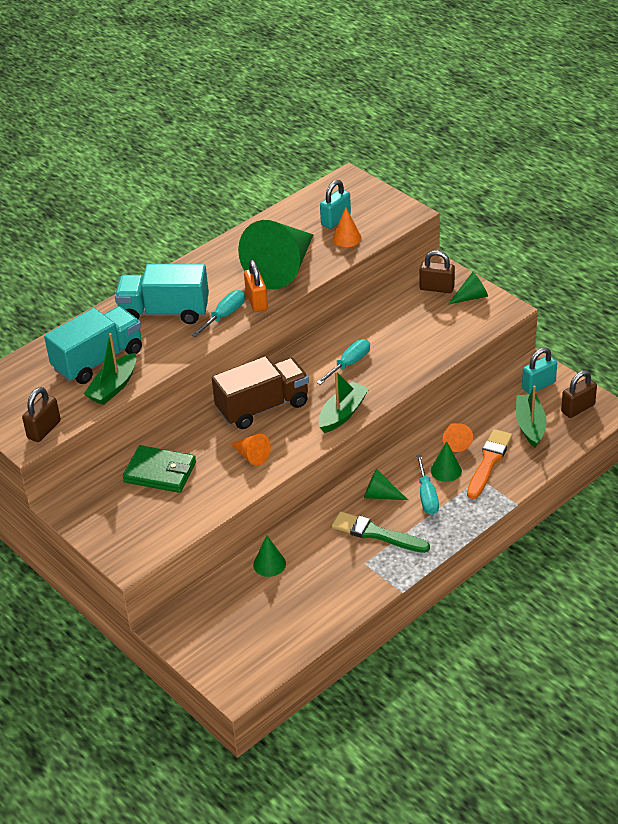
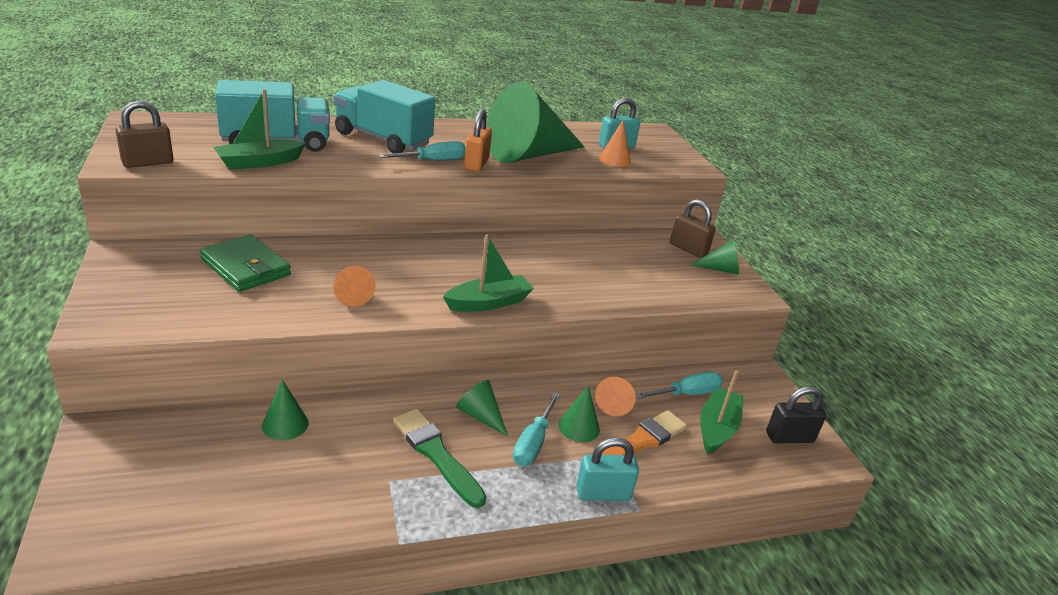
camera: 20 degrees right, 10 degrees down
(263, 407) = (413, 262): brown truck -> none
(349, 364) = (540, 267): turquoise screwdriver -> turquoise screwdriver (686, 394)
(538, 385) = (753, 393): turquoise padlock -> turquoise padlock (603, 493)
(578, 408) = (789, 437): brown padlock -> black padlock

